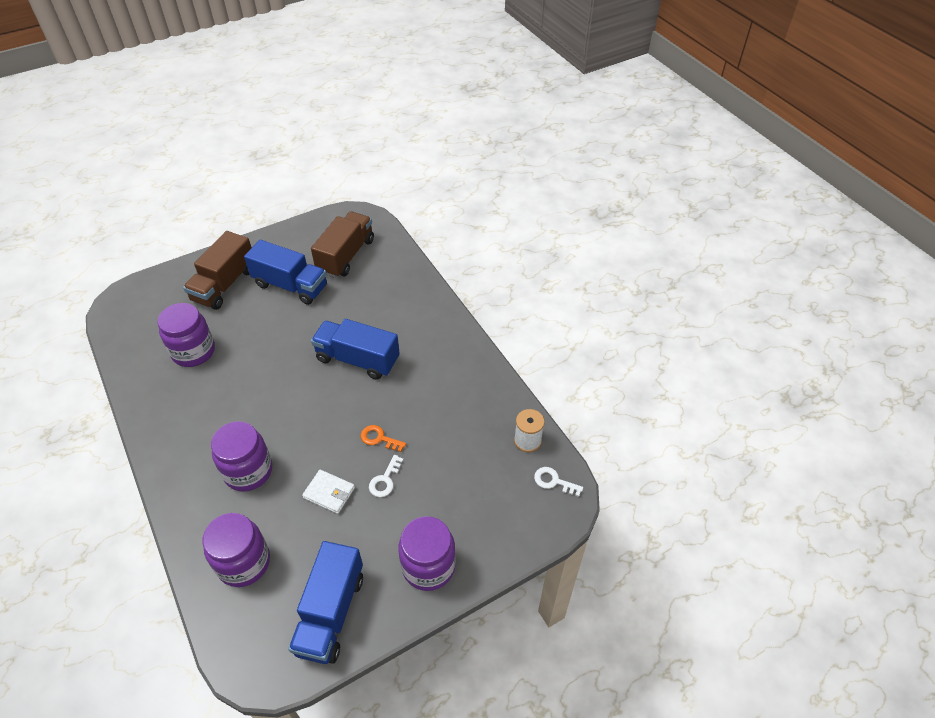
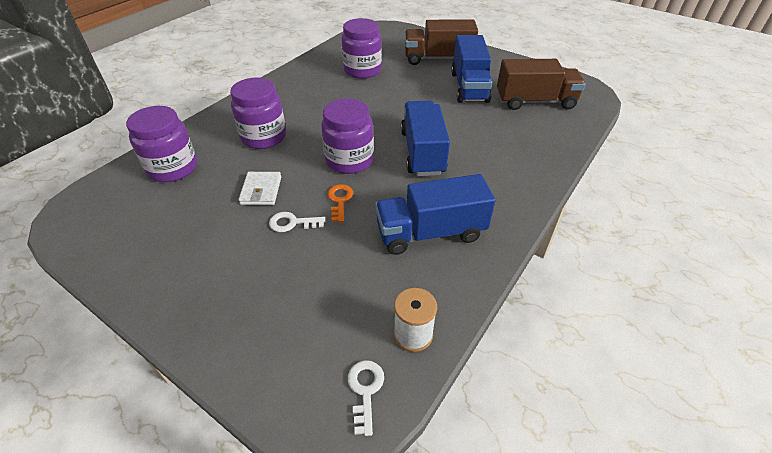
camera: 65 degrees right, 5 degrees down
(330, 613) = (129, 240): blue truck -> blue truck (430, 232)
(428, 566) = (197, 298): purple jar -> purple jar (349, 160)

